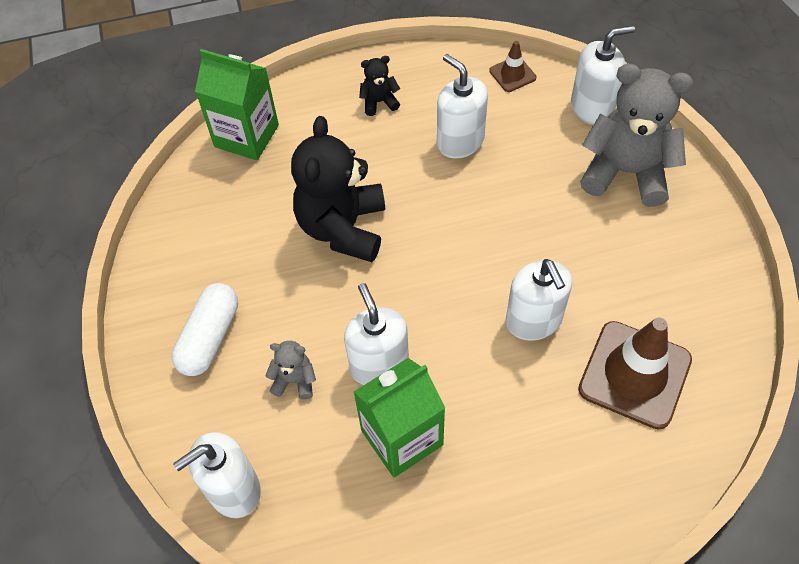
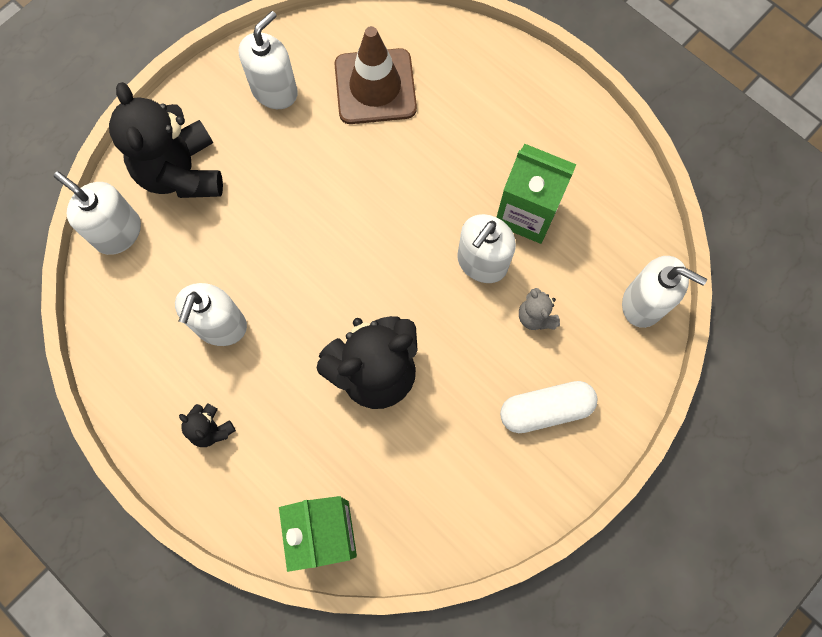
camera: 125 degrees left, 15 degrees up
(512, 74) = (109, 323): brown traffic cone -> none
(534, 320) = (372, 173): white soap dispenser -> white soap dispenser (275, 91)
(626, 172) = (181, 172): grey teddy bear -> black teddy bear

